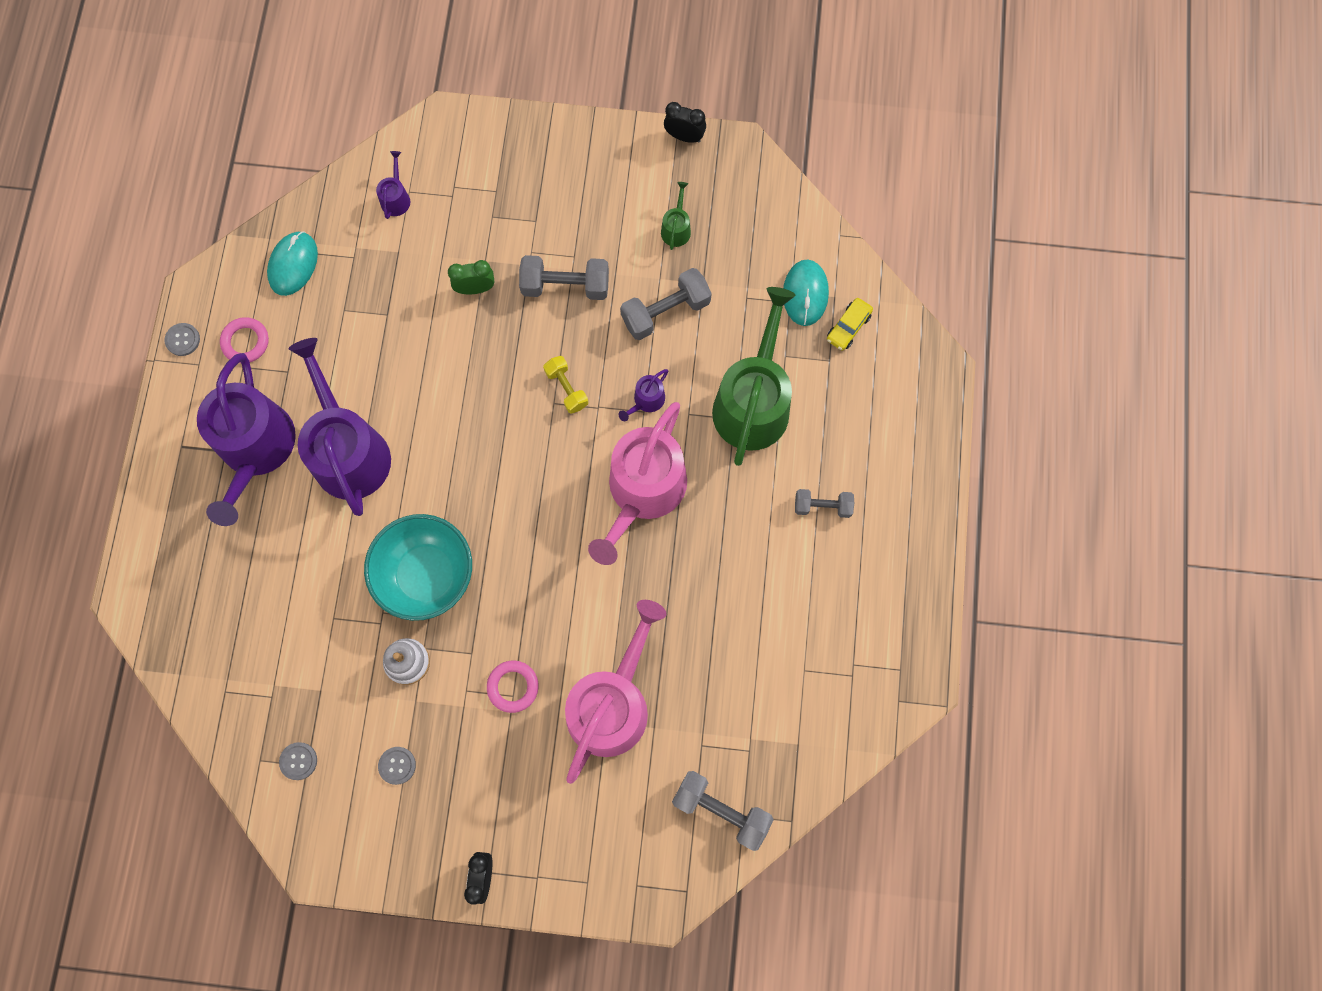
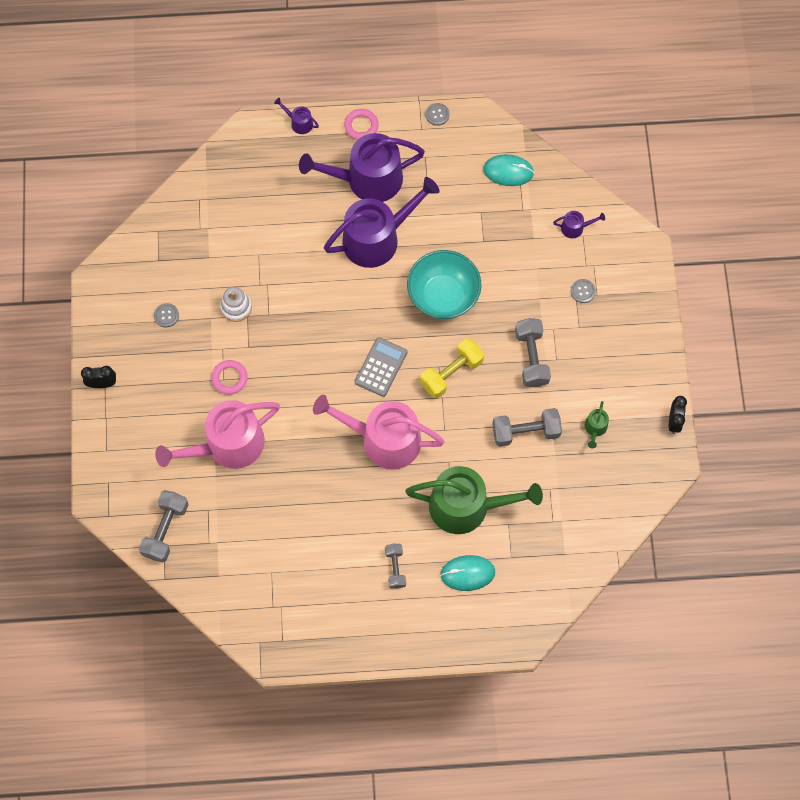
camera: 80 degrees right, 5 degrees down
(245, 342) = (444, 154): pink ring -> pink ring (361, 126)
(298, 761) = (160, 254): grey button -> grey button (583, 291)
(426, 575) = (298, 307): turquoise bowl -> turquoise bowl (443, 296)
(475, 288) = (516, 296): green clock -> none
(539, 478) = (381, 367): none -> grey calculator
(566, 388) = (451, 373): yellow dumbbell -> yellow dumbbell, size x1.59
(612, 703) = (228, 445): pink watering can -> pink watering can turned 135 degrees clockwise
(646, 401) = (453, 430): purple watering can -> purple watering can (299, 123)
(665, 312) = (525, 432): grey dumbbell -> grey dumbbell turned 60 degrees counterclockwise
(676, 228) = (595, 428): green watering can -> green watering can turned 105 degrees clockwise
(805, 294) = (562, 531): turquoise mouse -> turquoise mouse (467, 573)
(848, 327) = (541, 567): yellow car -> none

